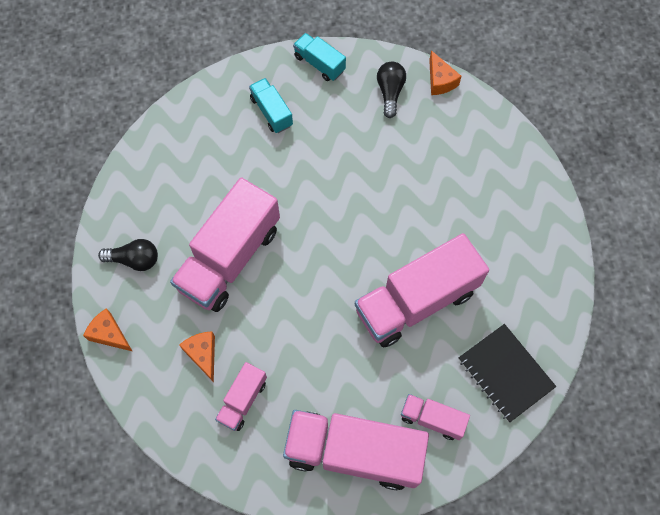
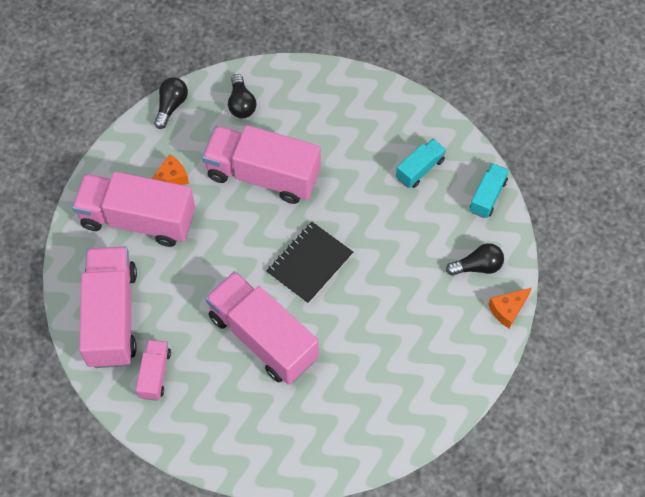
camera: 75 degrees right, 5 degrees down
(109, 334) = (171, 106): orange cheese -> black light bulb
(242, 400) = (138, 219): pink truck -> pink truck, size x2.06
(505, 373) = (212, 429): black notebook -> black notebook (310, 264)

